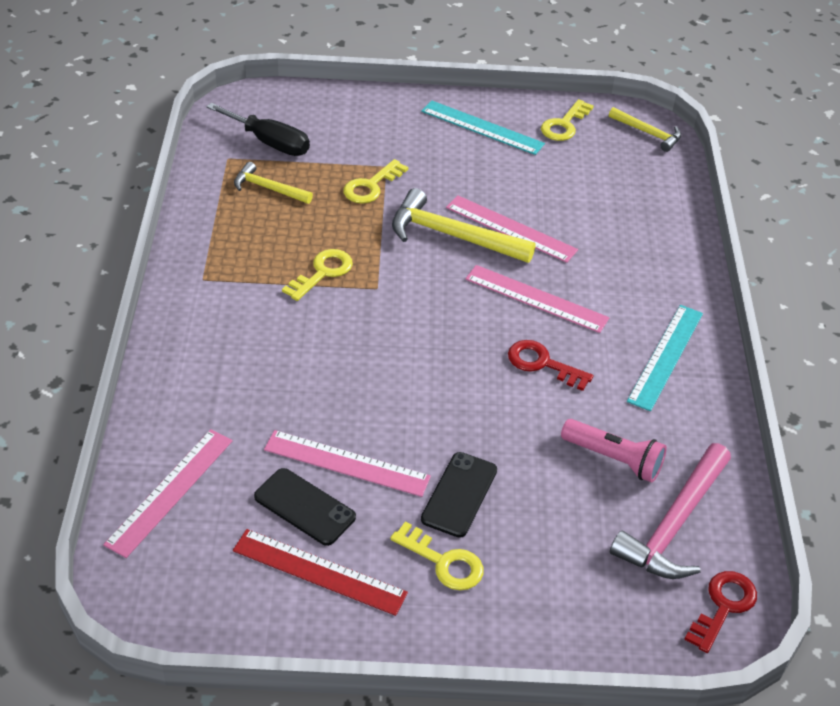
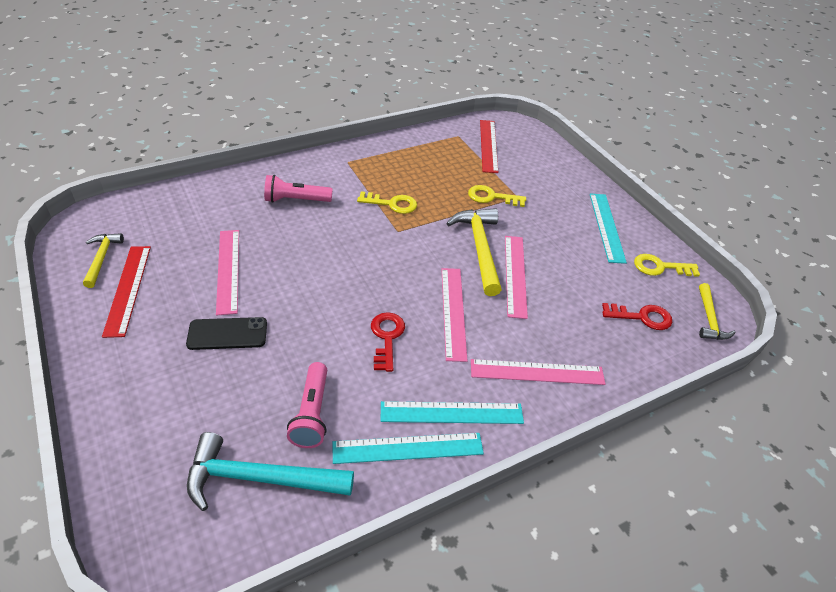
camera: 60 degrees right, 0 degrees up
(170, 491) = (168, 208): pink ruler -> pink ruler (537, 372)
(249, 356) = (296, 200): none -> pink flashlight
(268, 188) = (447, 158): yellow hammer -> yellow hammer (102, 258)
(269, 142) = (488, 145): black screwdriver -> red ruler
(304, 507) = (181, 264): black phone -> none
(443, 562) = (160, 346): yellow key -> none
(673, 524) = (260, 478): pink hammer -> turquoise hammer
(690, 404) = (408, 448): none -> turquoise ruler
(723, 606) = (180, 546): red key -> red key (641, 317)

